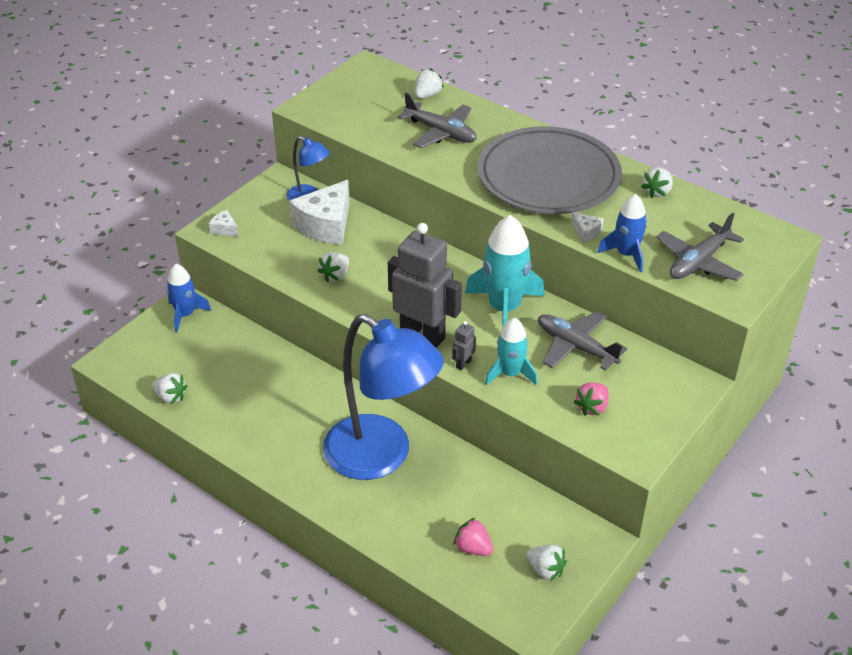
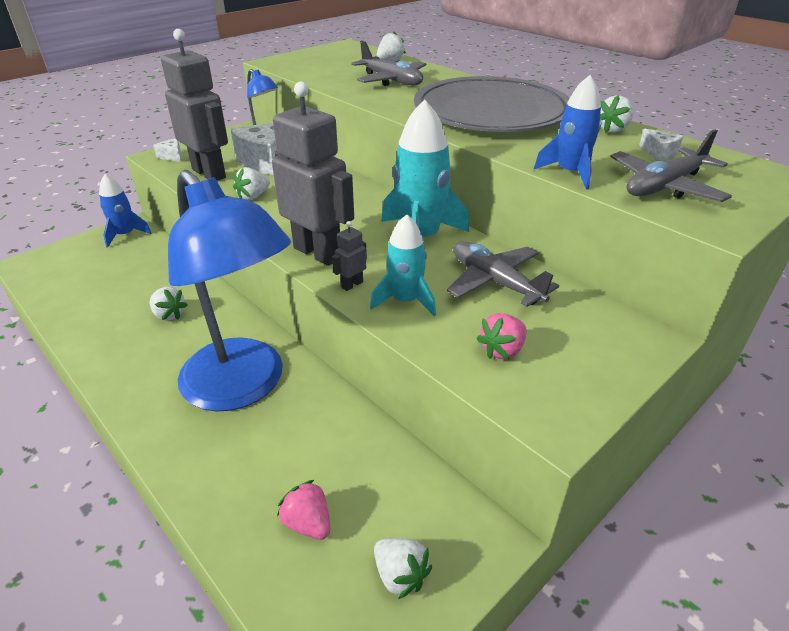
camera: 10 degrees right, 5 degrees down
(170, 397) = (60, 300): white strawberry -> white strawberry (169, 314)
(277, 250) = (209, 173): none -> grey robot
(586, 232) = (523, 152): white cheese -> white cheese (659, 153)

